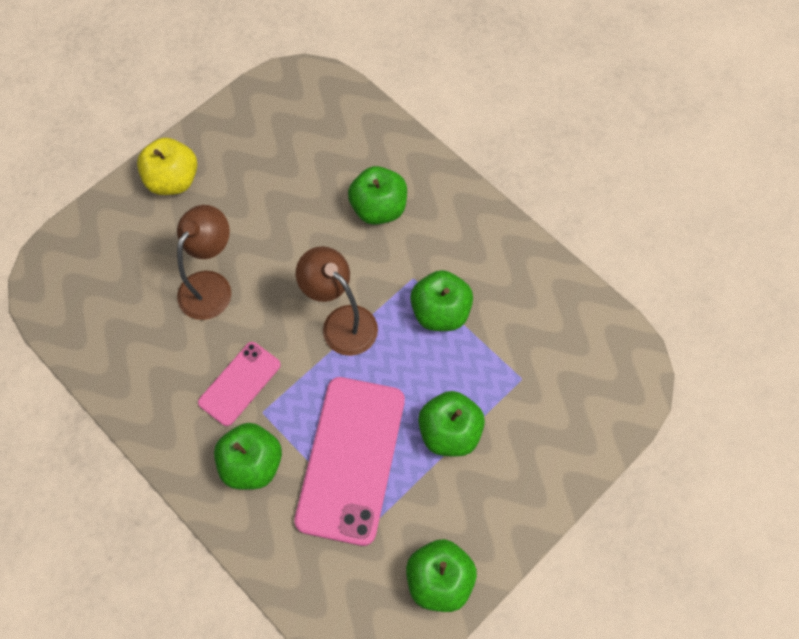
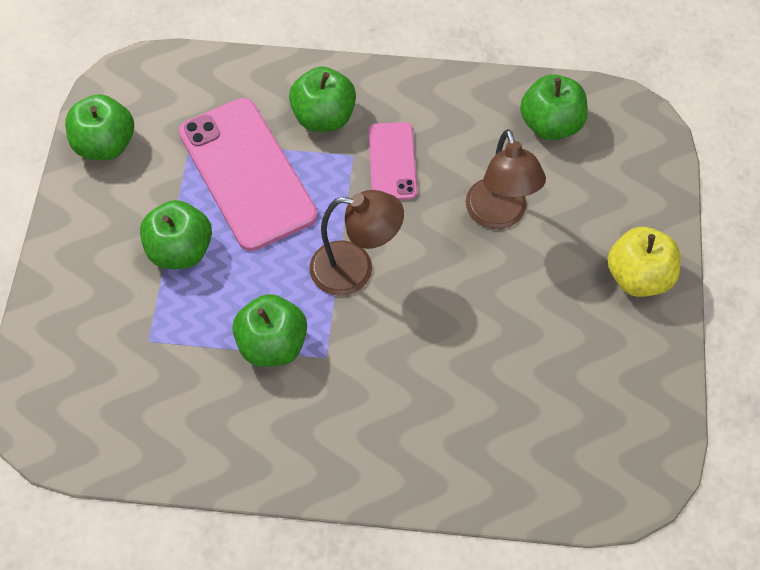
camera: 140 degrees right, 5 degrees down
(378, 208) = (421, 400): green apple -> green apple (551, 124)

